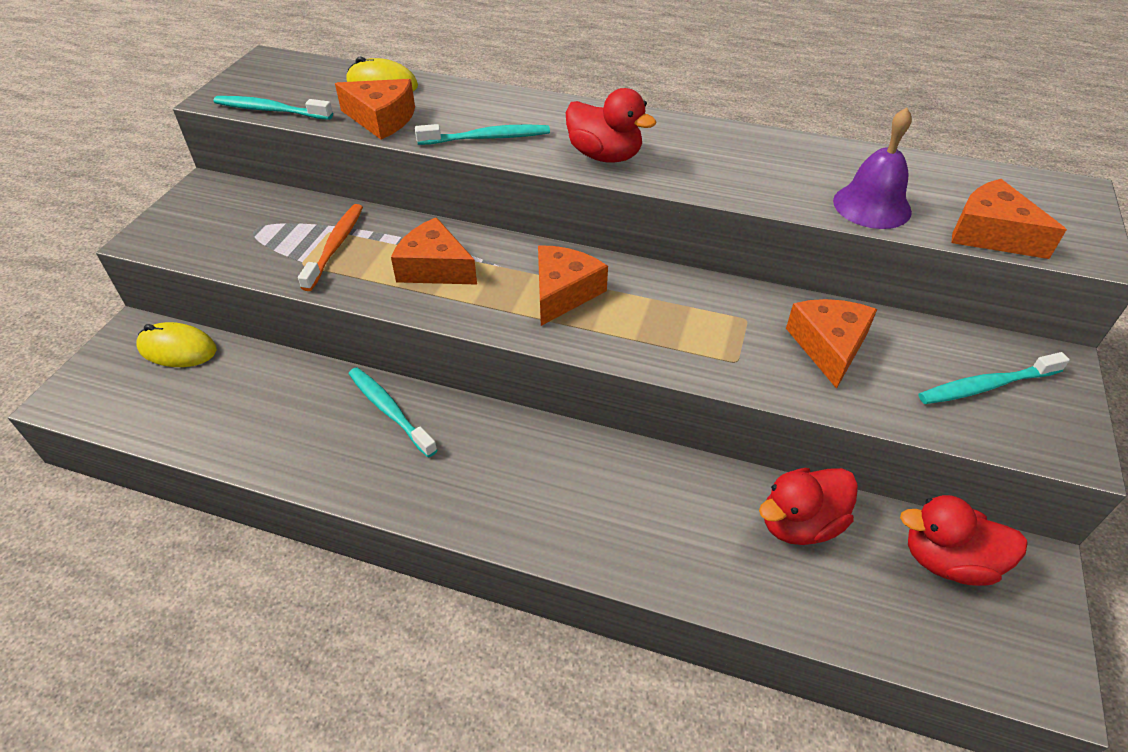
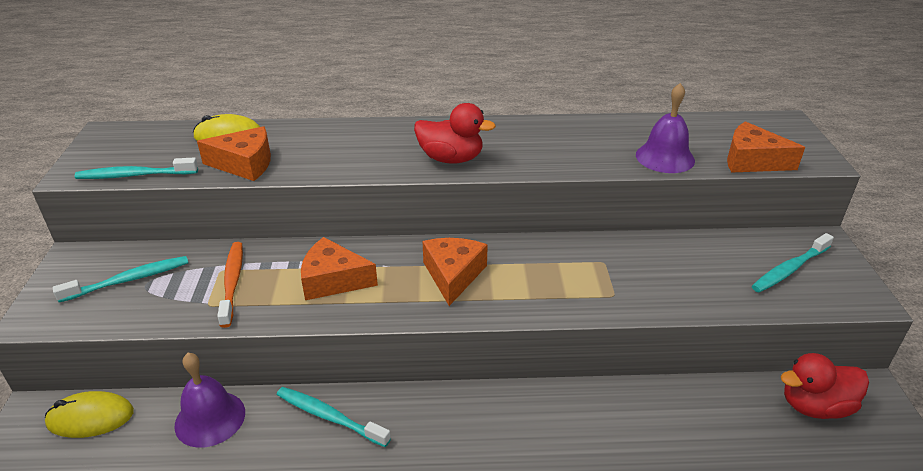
camera: 20 degrees left, 10 degrees down
(279, 380) = (210, 418): none -> purple bell
(487, 138) = (347, 163): turquoise toothbrush -> turquoise toothbrush (129, 280)
(800, 523) = (703, 410): red duck -> none
(828, 346) = (672, 268): orange cheese -> none

